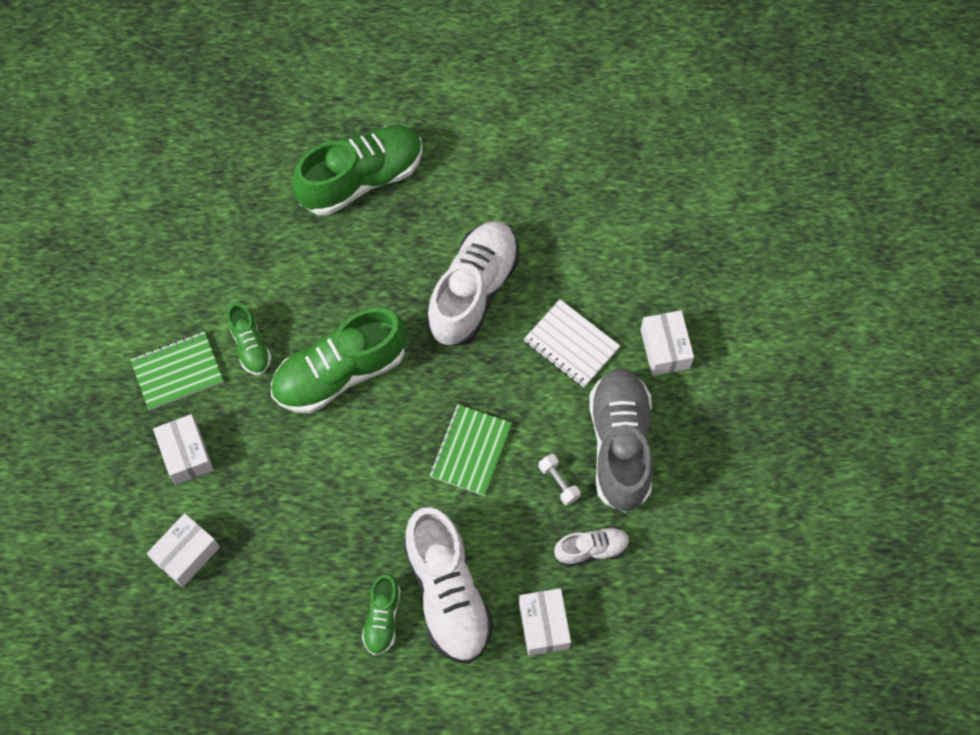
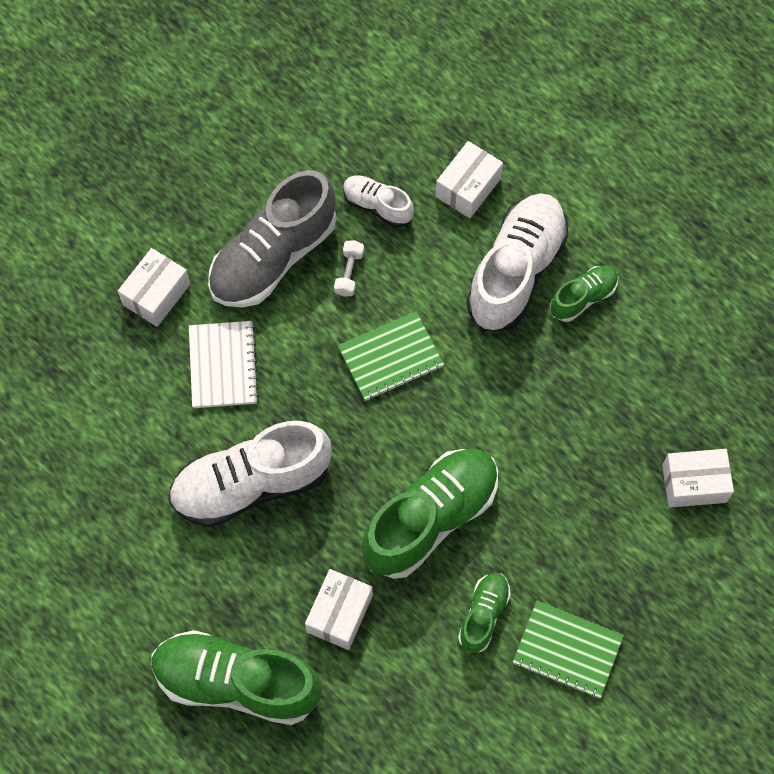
camera: 135 degrees left, 0 degrees up
(186, 454) = (623, 568): white box -> white box (339, 614)
(340, 372) = (430, 519): green shoe -> green shoe turned 60 degrees counterclockwise

